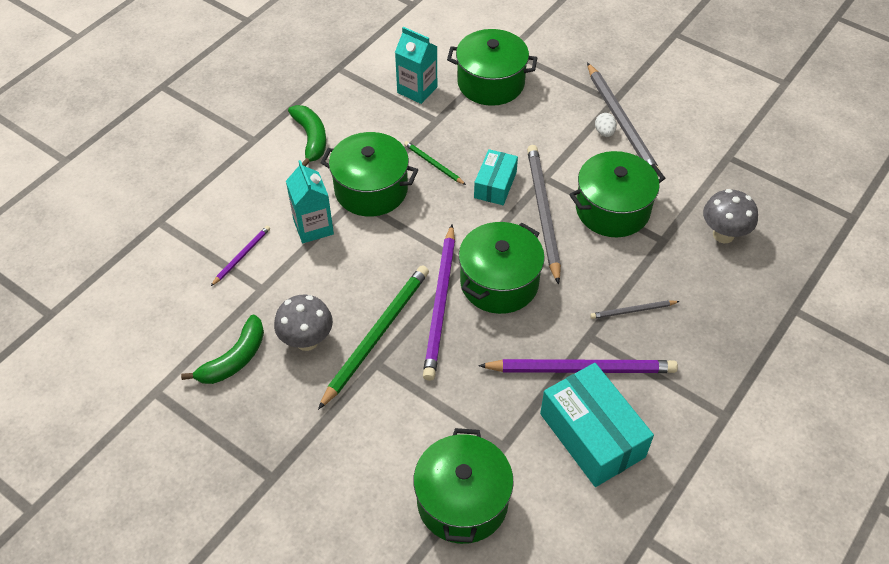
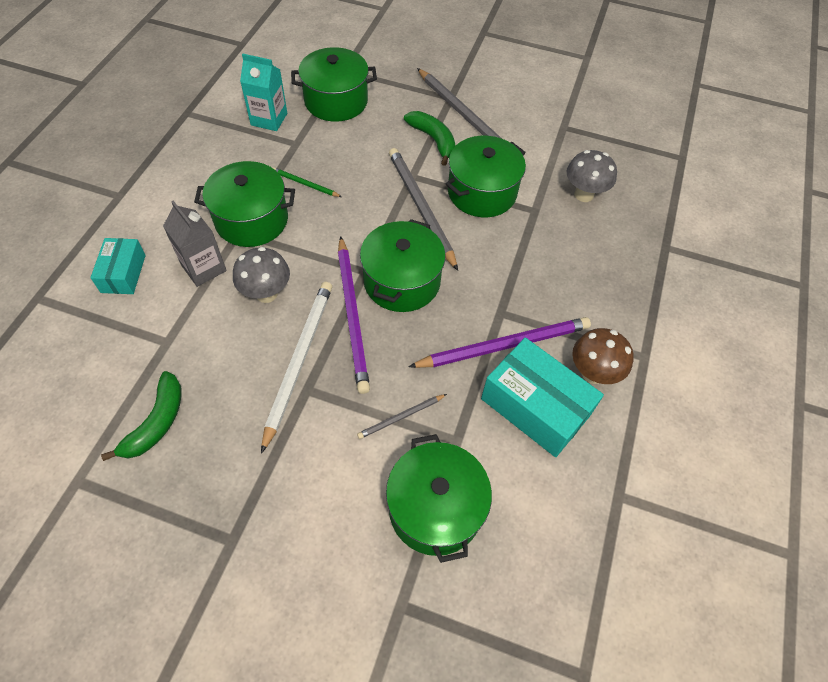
camera: 20 degrees left, 5 degrees up
(242, 256) = (137, 313): purple pencil -> none
(307, 341) = (229, 384): grey mushroom -> grey mushroom (266, 293)
(311, 139) = (178, 183): green banana -> green banana (433, 140)
(313, 227) = (204, 268): turquoise carton -> grey carton
(377, 335) = (299, 361): green pencil -> white pencil
(495, 185) = (369, 191): turquoise box -> turquoise box (123, 273)
(604, 132) = (452, 126): white egg -> none
(632, 311) = (531, 280): grey pencil -> grey pencil (401, 417)
(663, 418) = (593, 373): none -> brown mushroom

